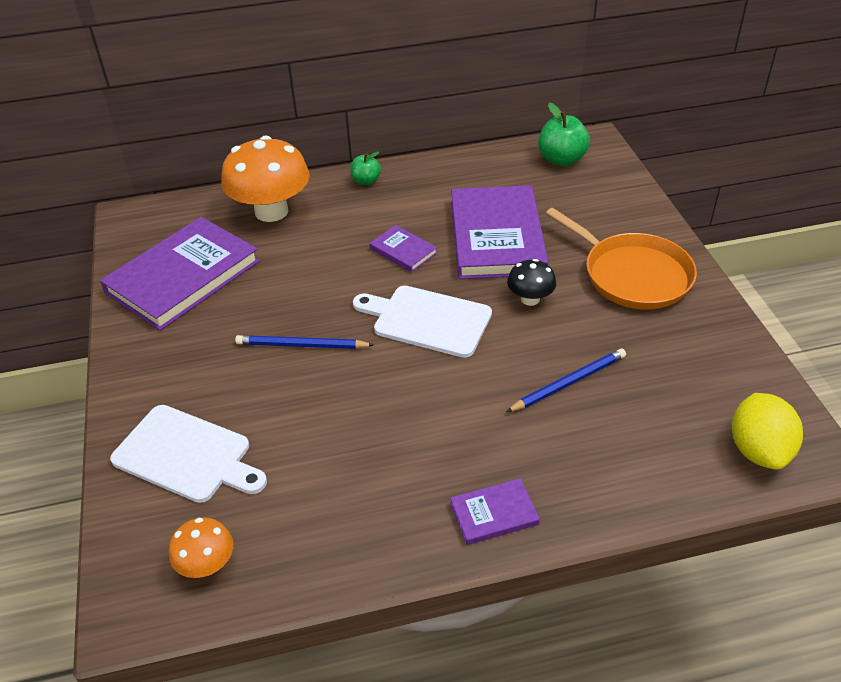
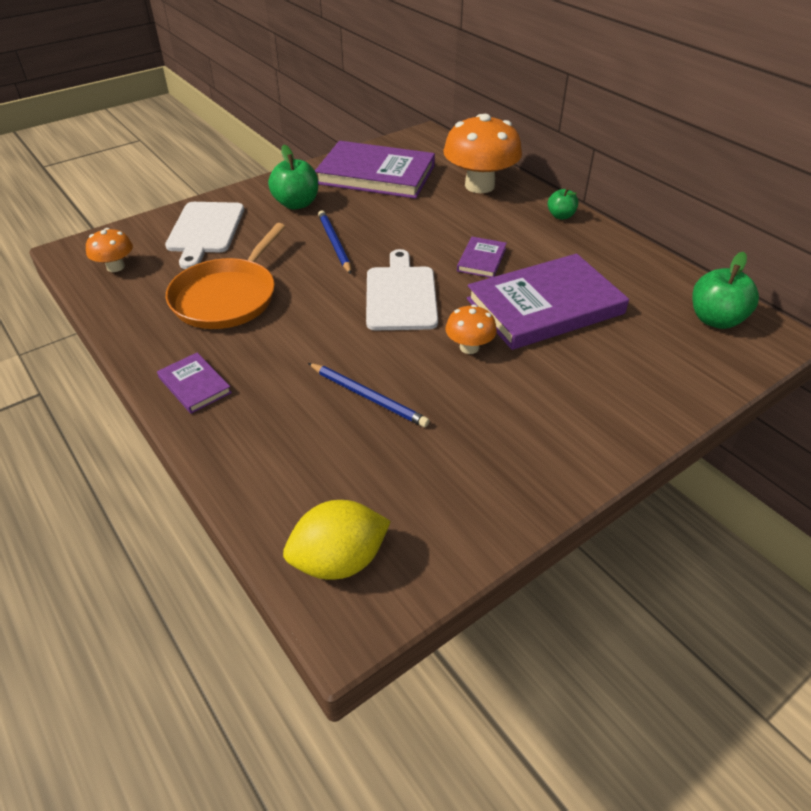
camera: 65 degrees right, 0 degrees up
(192, 357) = (296, 204): none -> green apple
(530, 299) = (469, 347): black mushroom -> orange mushroom
(632, 275) = (559, 411): orange pan -> orange pan (227, 297)

